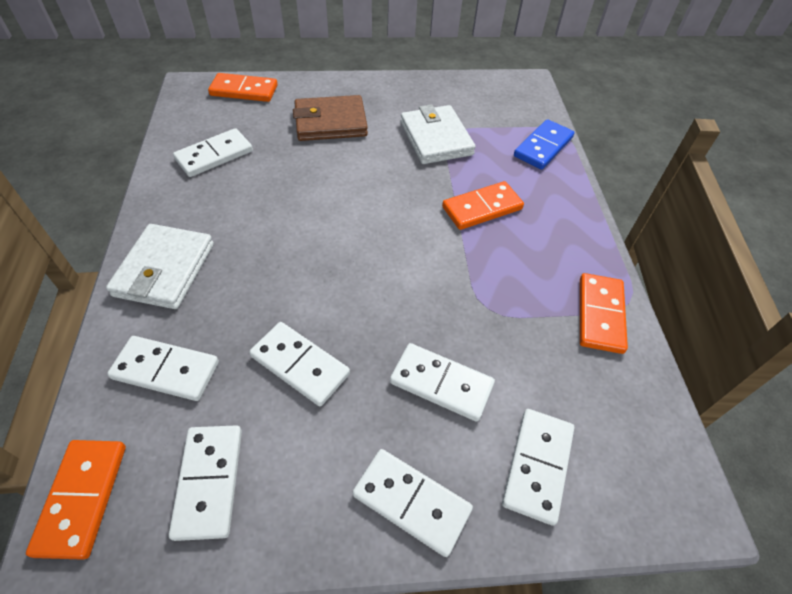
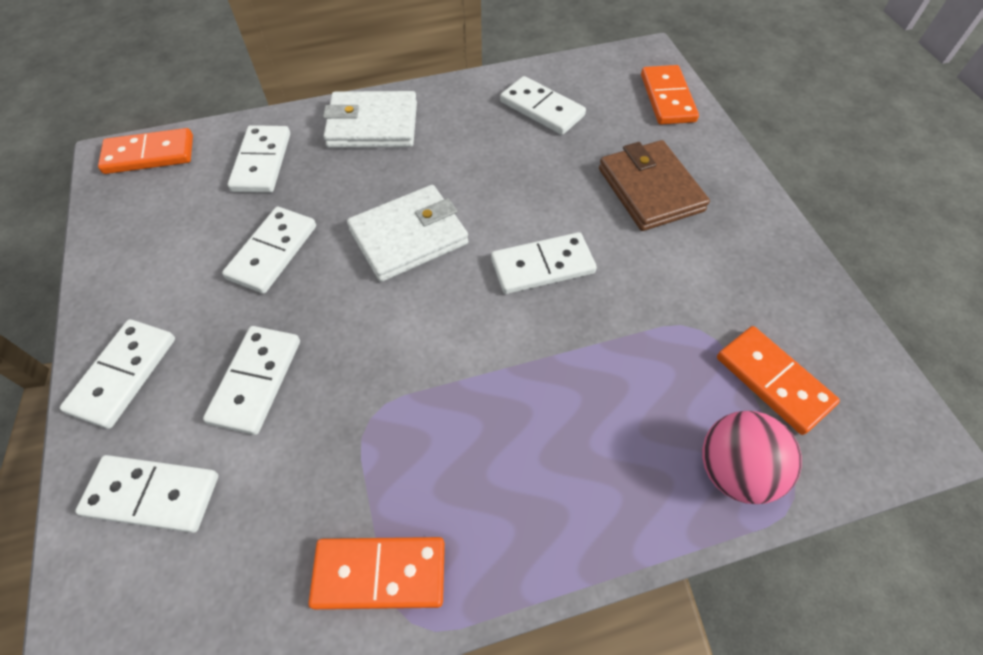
camera: 80 degrees right, 5 degrees up
(209, 482) = (156, 221): white domino -> white domino (542, 266)
(436, 138) = (677, 311): white wallet -> white wallet (409, 237)
(482, 208) = (550, 390): orange domino -> orange domino (773, 381)
(543, 147) = (734, 470): blue domino -> pink ball

